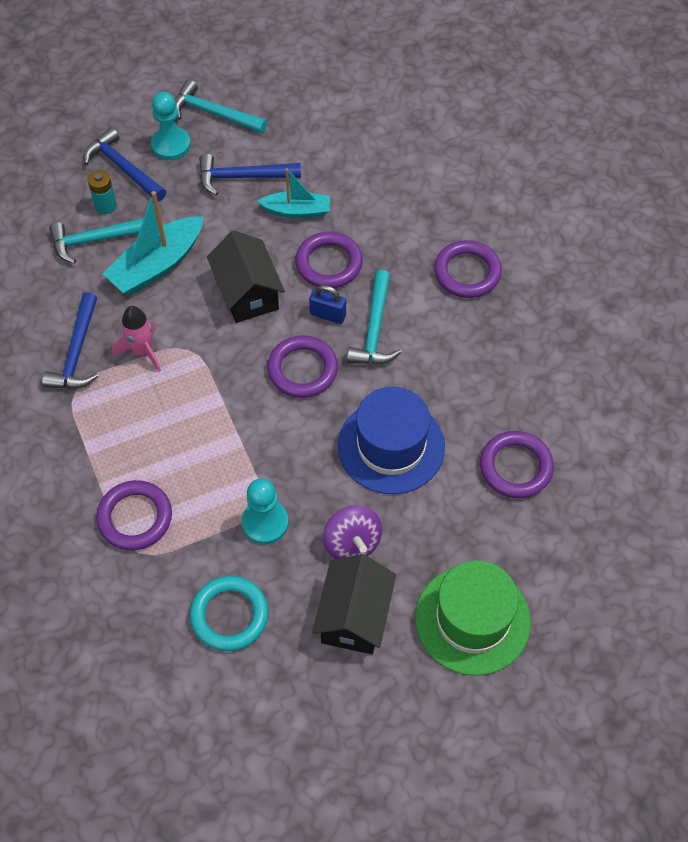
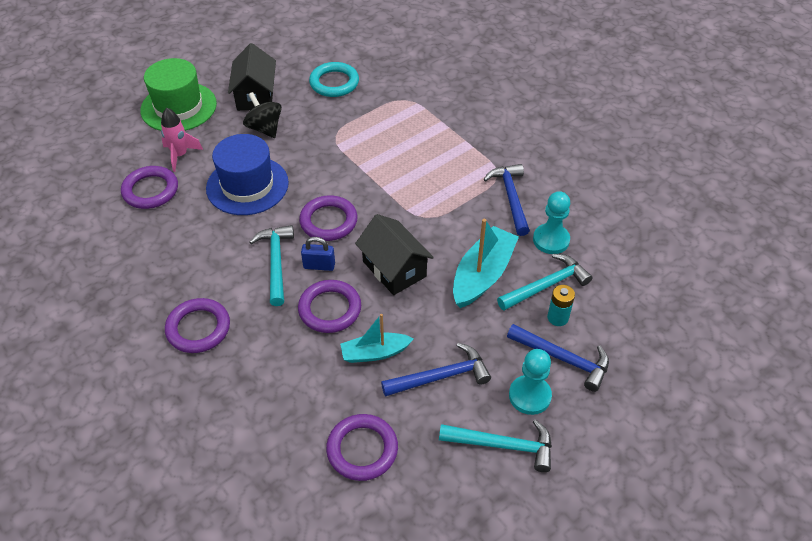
camera: 165 degrees right, 10 degrees down
(135, 518) = (415, 115): purple ring -> purple ring (362, 449)
(142, 351) = (461, 208): pink rocket -> pink rocket (180, 155)
(265, 523) = (327, 128): turquoise pawn -> turquoise pawn (551, 240)
(352, 543) = (265, 128): purple spinning top -> black spinning top

